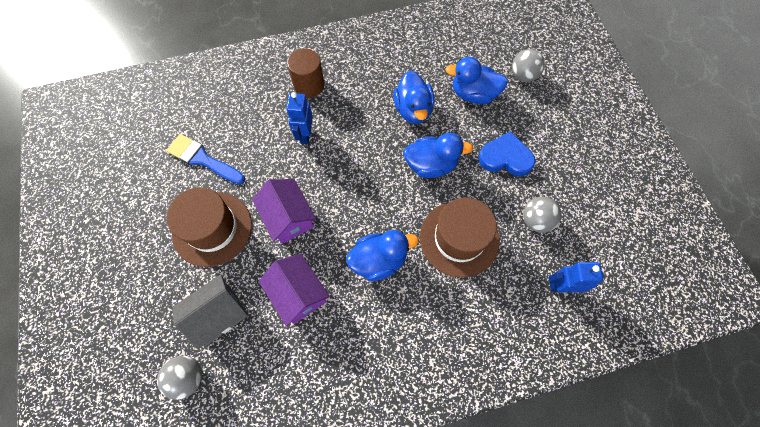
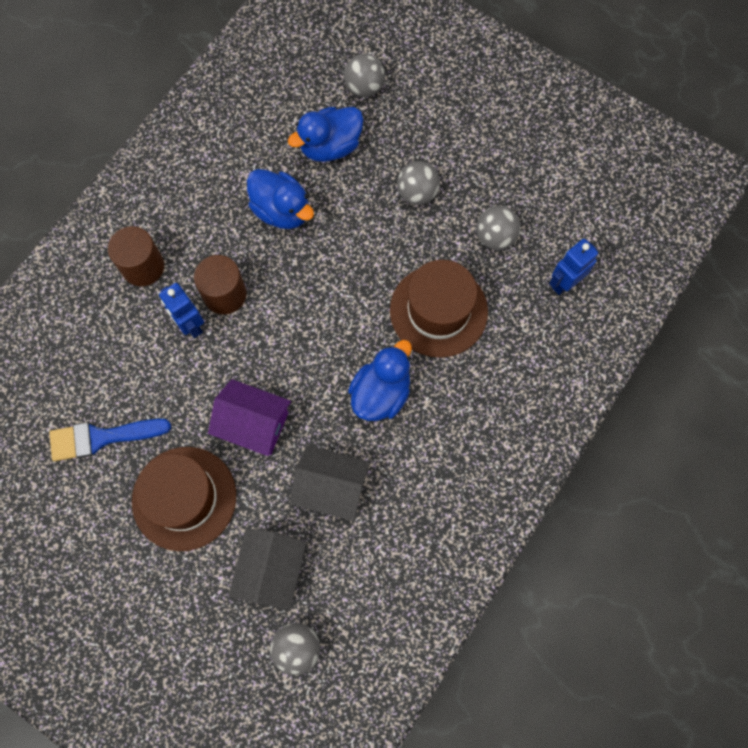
camera: 40 degrees left, 5 degrees up
(298, 294) = (331, 487): purple house -> grey house
(339, 132) = (225, 294): none -> brown cylinder
(431, 165) = (350, 257): blue duck -> none
(505, 157) = (417, 193): blue heart -> grey ball

